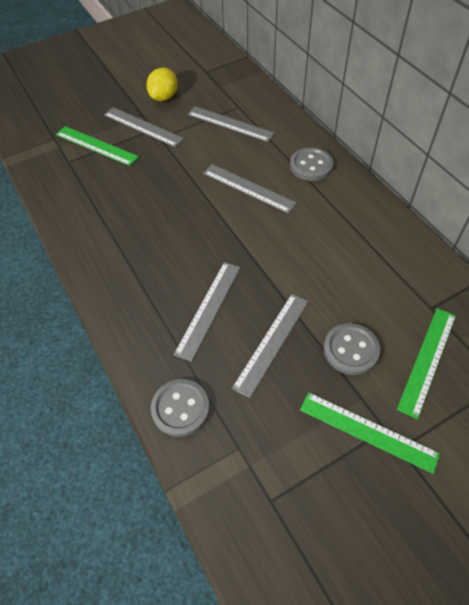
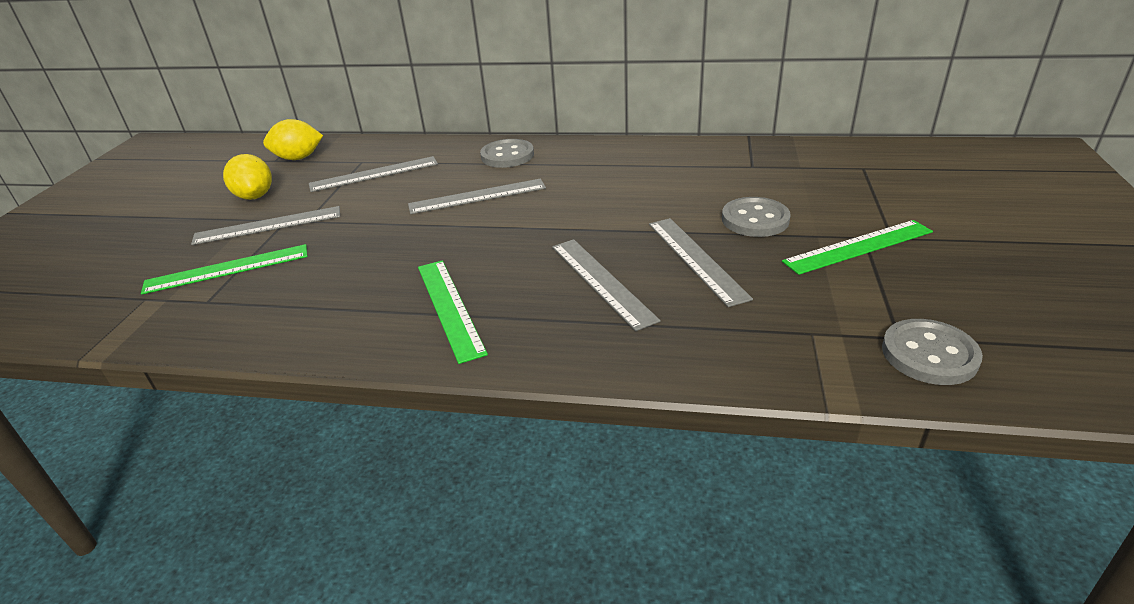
camera: 50 degrees left, 20 degrees down
(180, 408) = (718, 355): grey button -> grey button (929, 354)
(216, 79) = (298, 158): none -> yellow lemon
(427, 360) = (807, 189): green ruler -> green ruler (449, 307)

